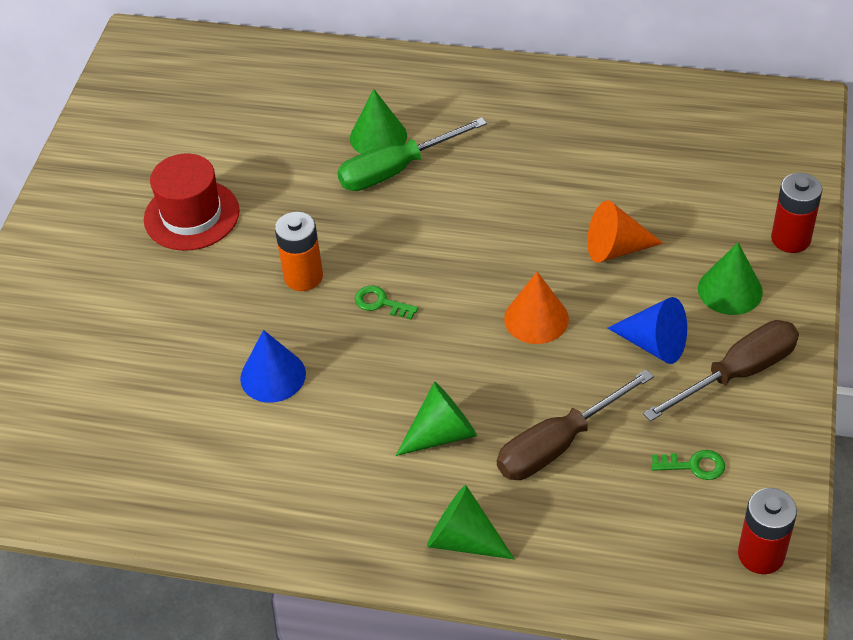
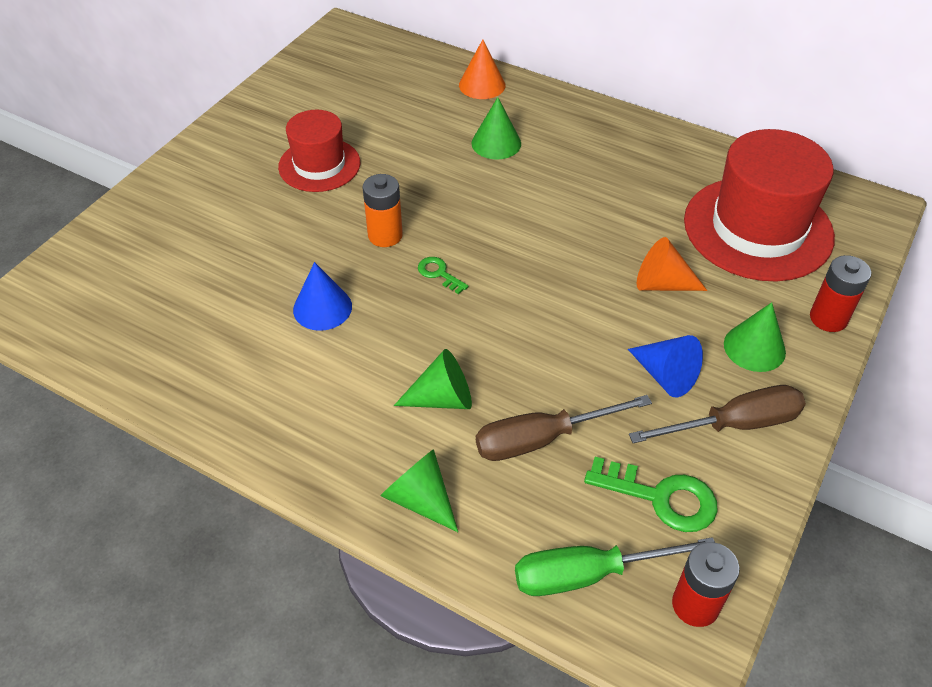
camera: 15 degrees right, 0 degrees up
(396, 170) = (499, 172): green screwdriver -> green screwdriver (589, 574)
(536, 318) = (567, 323): orange cone -> orange cone (482, 85)
(690, 161) = (758, 228): none -> red hat
(694, 466) = (661, 497): green key -> green key, size x1.84

